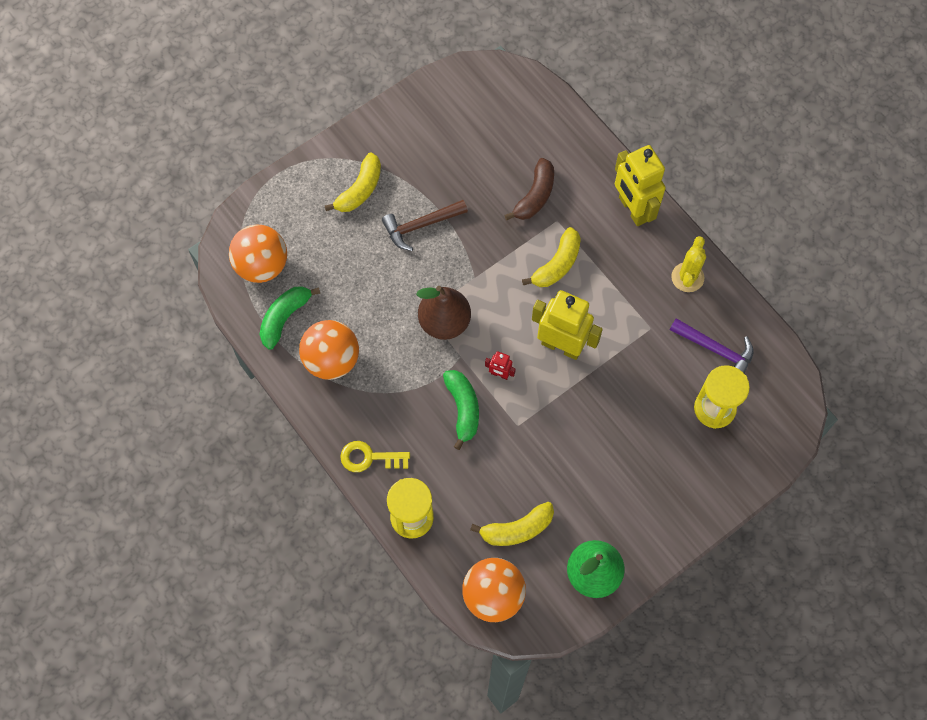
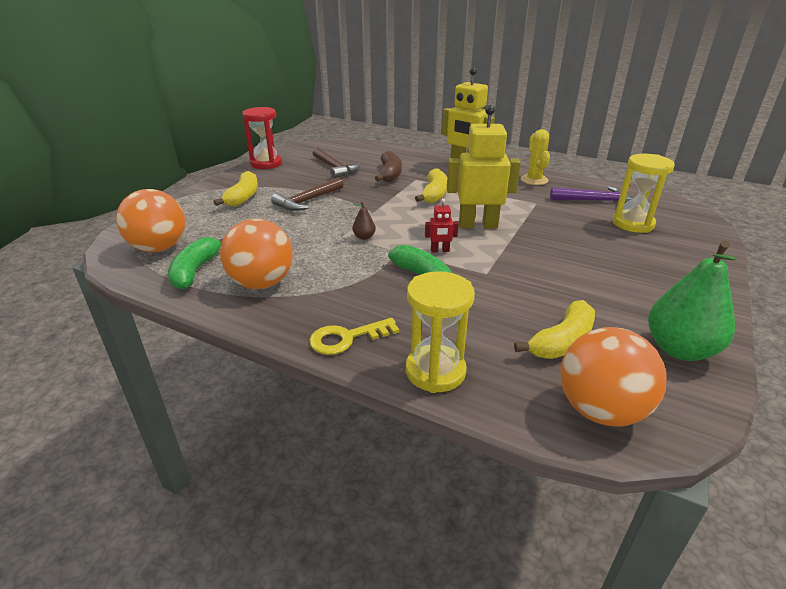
camera: 25 degrees left, 35 degrees down
(409, 109) = (266, 164): none -> red hourglass
(444, 322) = (364, 237): brown pear -> brown pear, size x0.43
(481, 154) = (335, 168): none -> brown hammer

